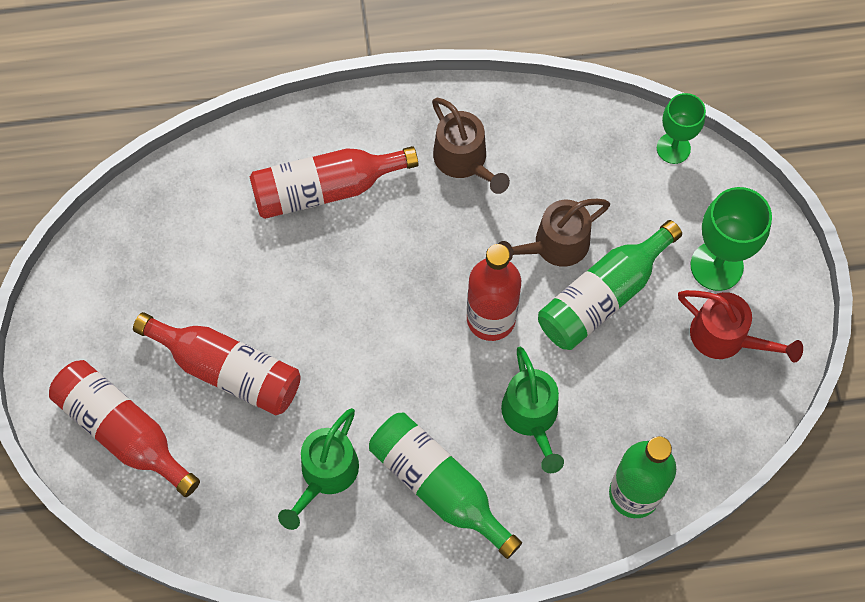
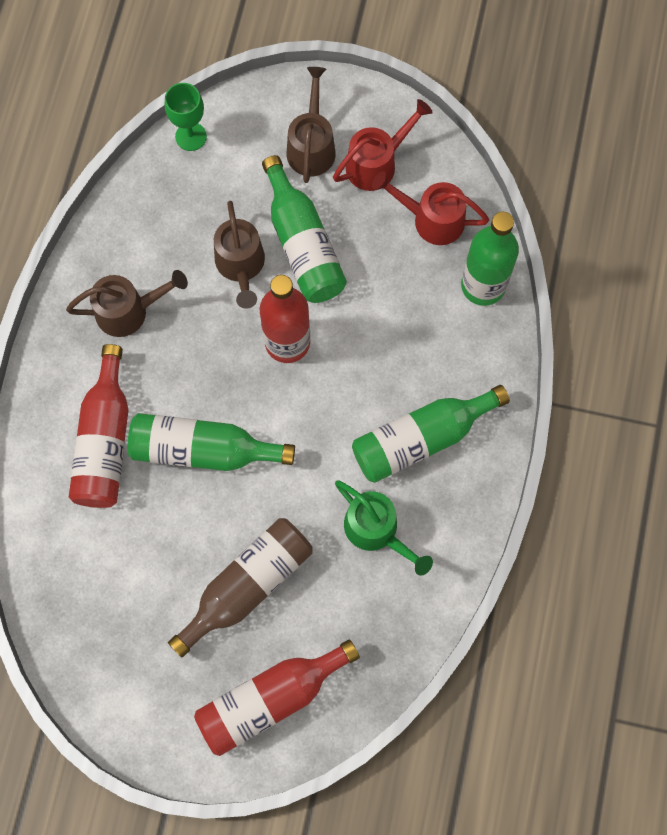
camera: 70 degrees left, 5 degrees up
(228, 370) = (248, 585): red bottle -> brown bottle
(349, 280) = (203, 450): none -> green bottle
(532, 418) = (389, 341): green watering can -> none
(686, 414) = (430, 219): none -> red watering can
(716, 266) = (311, 145): green goblet -> brown watering can

